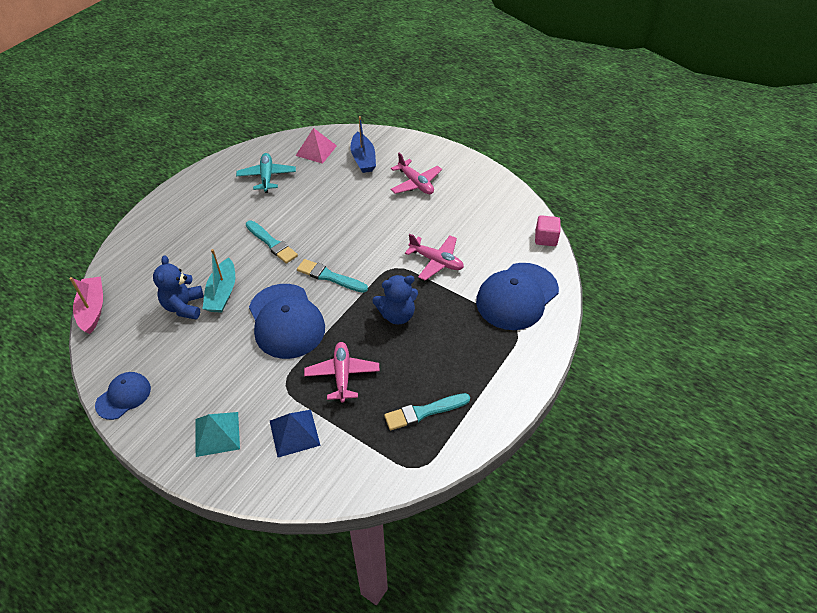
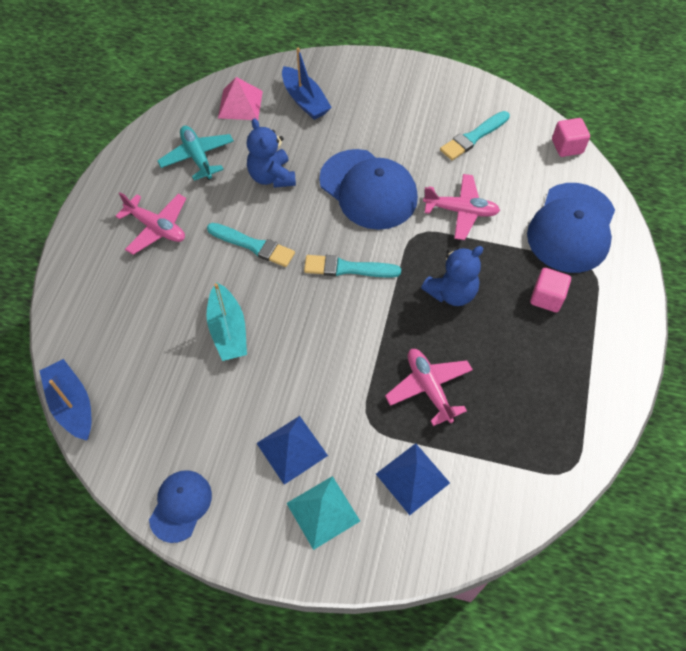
camera: 20 degrees left, 10 degrees up
(92, 309) = (72, 405): pink boat -> blue boat
(184, 306) = (190, 363): blue teddy bear -> blue teddy bear (272, 177)
(220, 384) = (292, 449): none -> blue pyramid
(286, 321) = (326, 342): blue cap -> blue cap (368, 189)
(415, 183) = (385, 116): pink plane -> pink plane (156, 228)
(424, 412) = (543, 401): turquoise brush -> turquoise brush (473, 137)
(469, 339) = (547, 297): none -> pink cube

